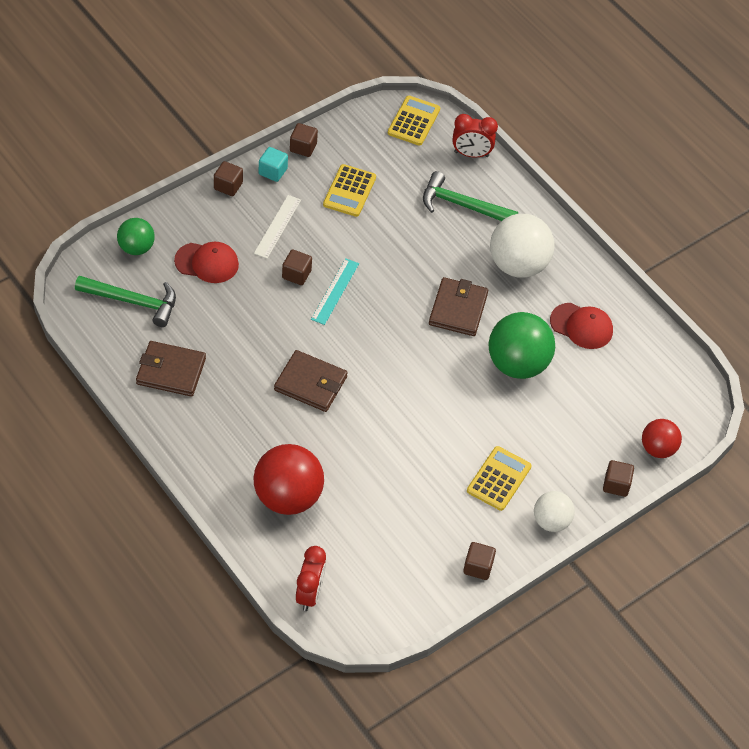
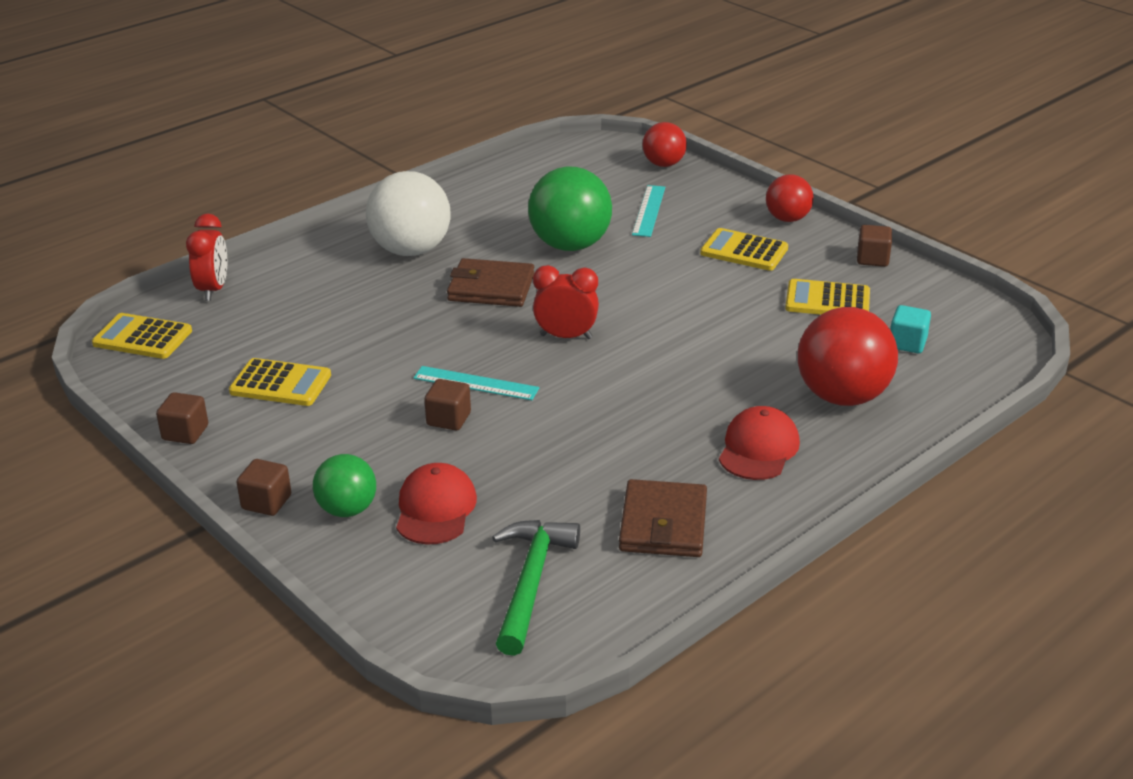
camera: 90 degrees left, 20 degrees down
(136, 248) = (410, 592): green ball -> green ball (347, 509)
(273, 171) = (236, 458): turquoise cube -> turquoise cube (907, 343)
(277, 226) = (354, 444): white ruler -> none
(310, 383) = (646, 392): brown wallet -> none
(310, 594) = (979, 368): red clock -> red clock (566, 336)
(416, 519) = (827, 300): none -> yellow calculator
(462, 205) = (309, 292): green hammer -> none
(551, 521) = (787, 219): white ball -> red ball
(572, 424) = (649, 210): none -> turquoise ruler
(581, 326) = (502, 208): red cap -> red cap (758, 448)
(616, 485) = (721, 185): brown cube -> none

